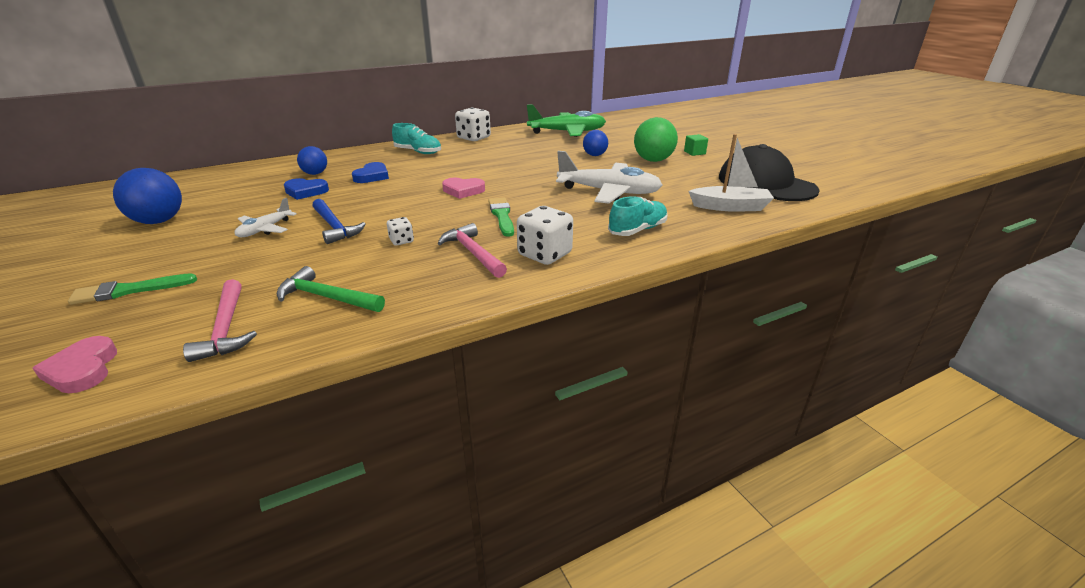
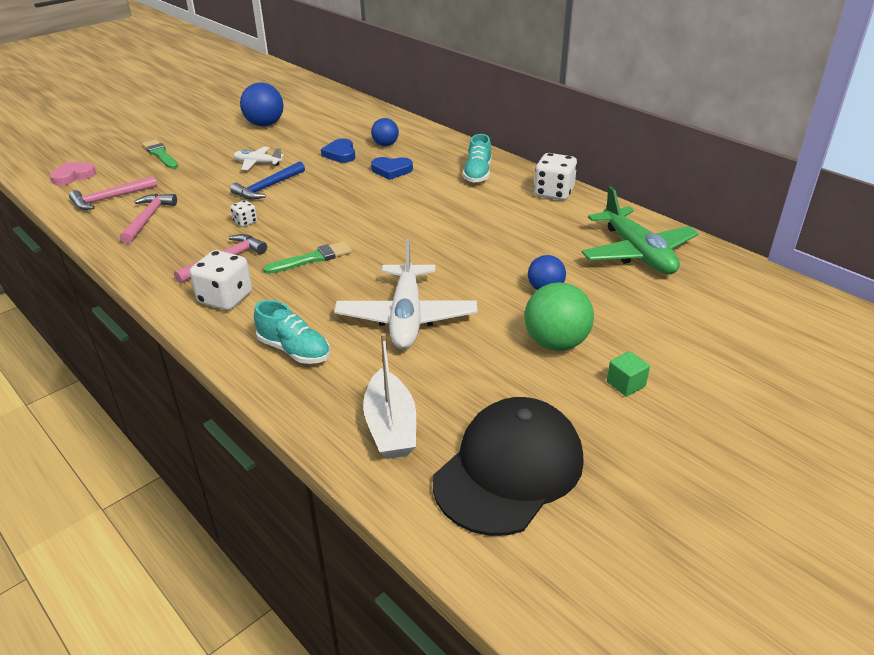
camera: 75 degrees right, 5 degrees up
(327, 297) = (148, 218): green hammer -> pink hammer
(463, 190) = (372, 224): pink heart -> none

